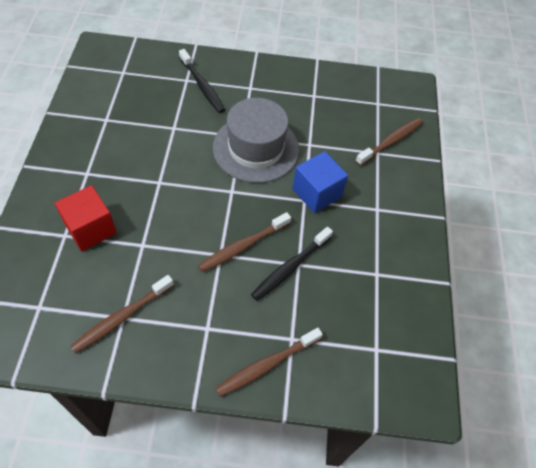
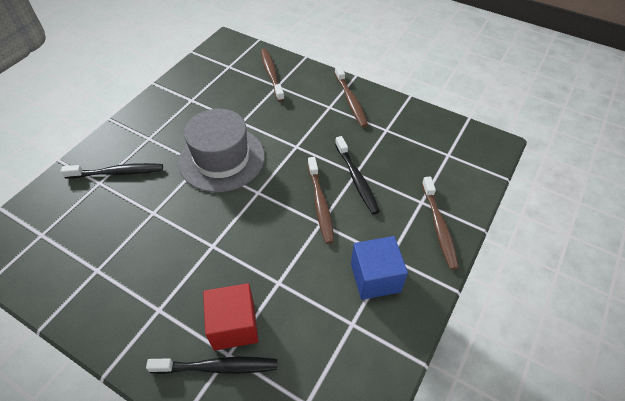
camera: 60 degrees left, 5 degrees down
(52, 232) = (218, 367): none -> black toothbrush
(122, 317) = (352, 325): brown toothbrush -> brown toothbrush (351, 101)
(317, 193) = (294, 136): blue cube -> blue cube (375, 277)

